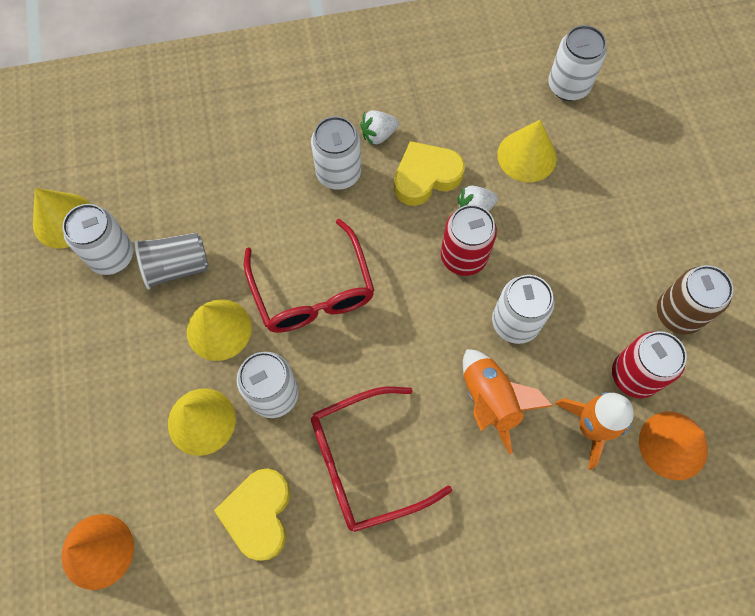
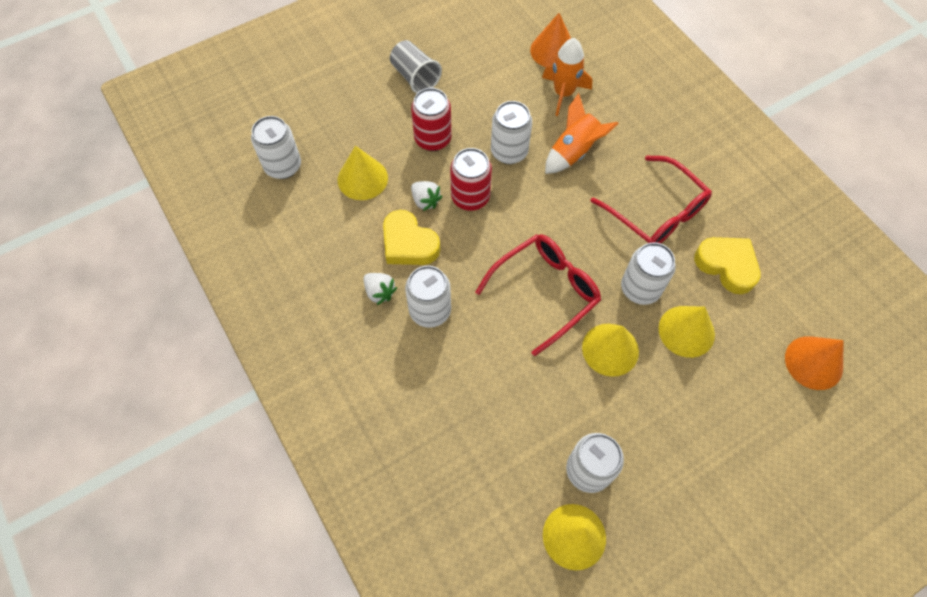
camera: 110 degrees left, 5 degrees down
(177, 267) = (573, 407): grey cup -> grey cup (415, 77)
(259, 514) = (727, 266): yellow heart -> yellow heart turned 120 degrees counterclockwise
(634, 375) = (515, 78): red can -> red can (433, 139)
(678, 313) = (459, 63): brown can -> none

